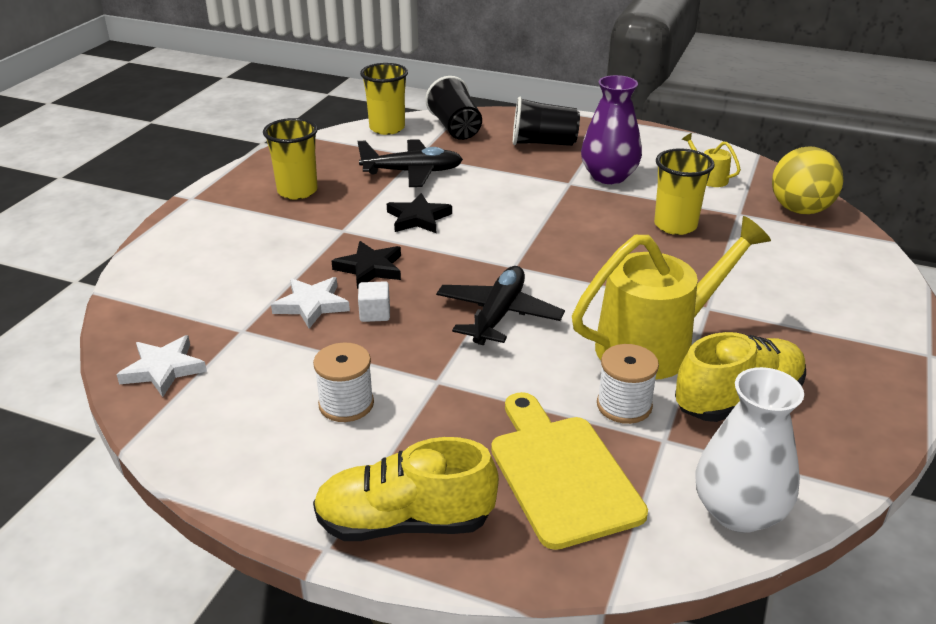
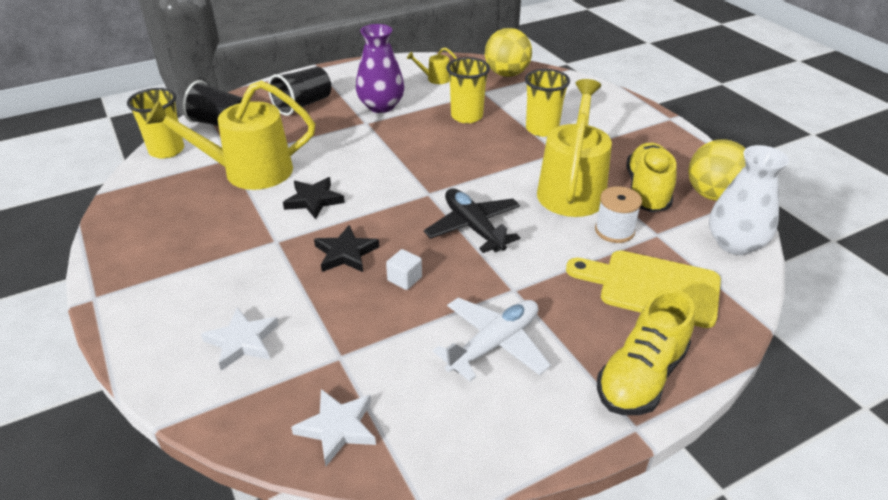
camera: 50 degrees left, 5 degrees up
(297, 191) = (184, 236): yellow cup -> yellow cup (542, 129)
(311, 305) = (354, 304): white star -> white star (242, 341)
(346, 404) = (494, 344): white spool -> white plane
(412, 172) = (249, 171): black plane -> yellow watering can
(815, 455) = (713, 195): none -> yellow ball

